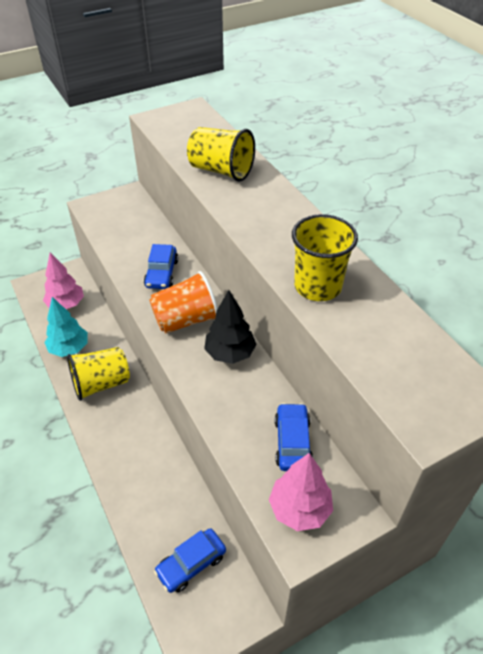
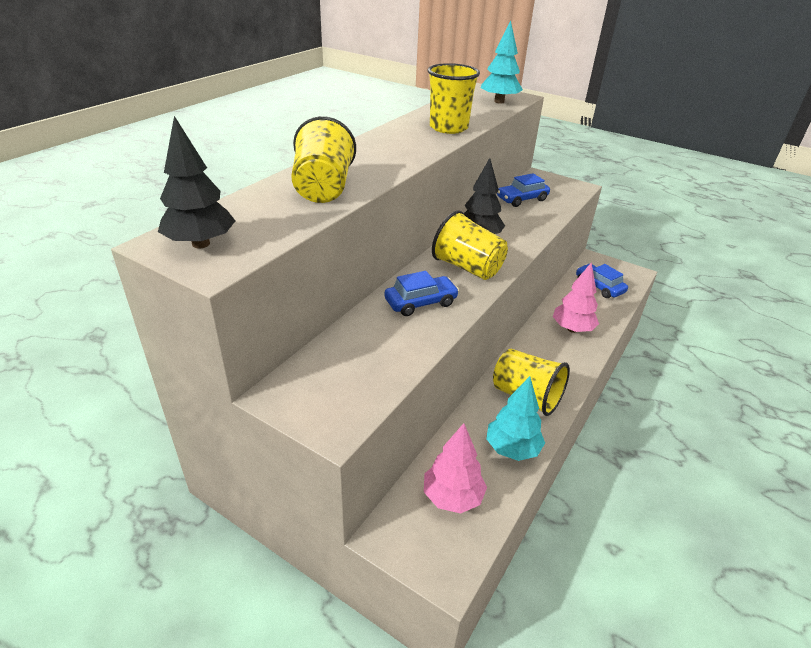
camera: 120 degrees left, 10 degrees down
(181, 118) = (201, 244): none -> black tree
(186, 320) = (467, 268): orange cup -> yellow cup
(191, 564) = (599, 286): blue car -> blue car turned 150 degrees counterclockwise
(300, 509) = (559, 190): pink tree -> pink tree (572, 329)
(404, 385) = (499, 102): none -> turquoise tree

